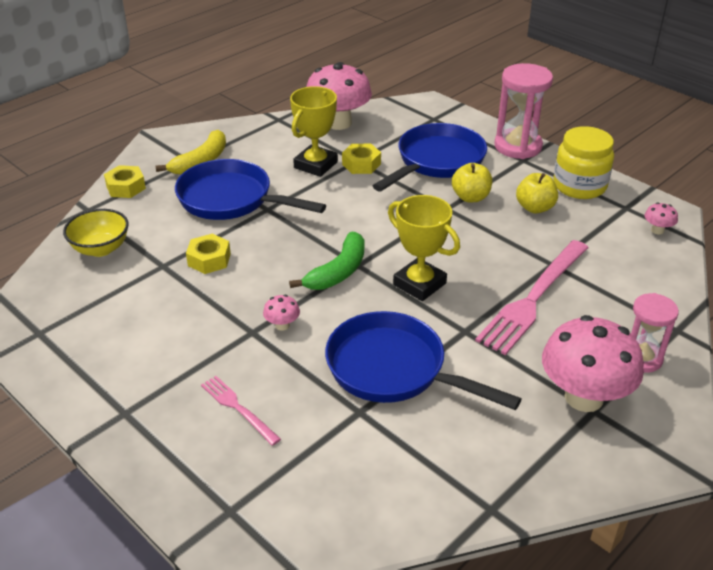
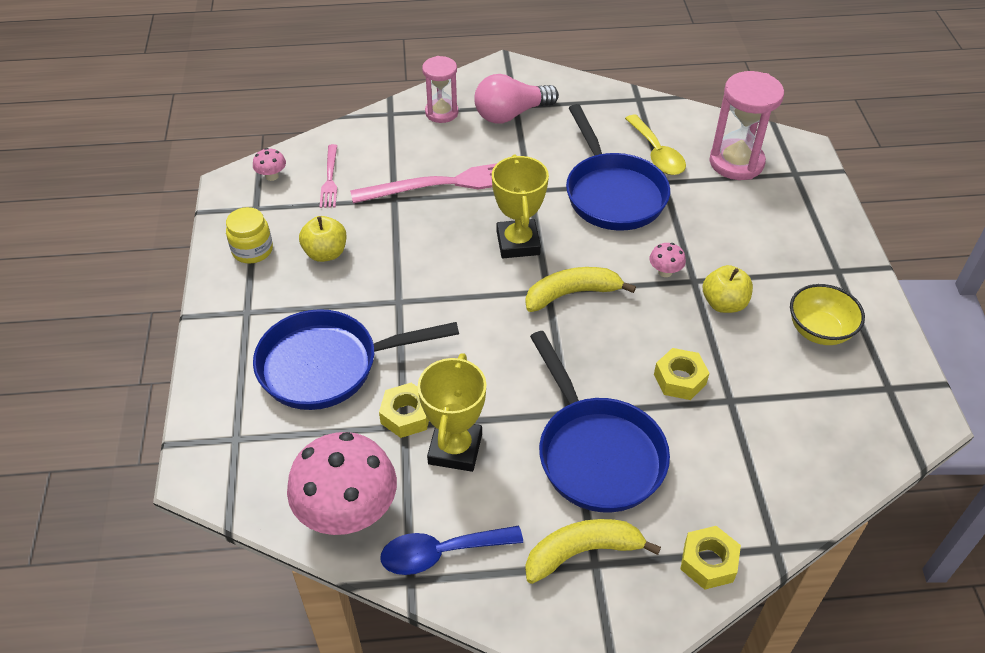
camera: 140 degrees left, 10 degrees up
(101, 249) = (786, 465): yellow bowl -> yellow bowl (819, 331)
(238, 408) = (748, 228): pink fork -> pink fork (330, 179)
(274, 131) = (441, 553): none -> blue spoon
(315, 165) = (455, 449): yellow trophy -> yellow trophy turned 60 degrees counterclockwise
(338, 271) = (572, 294): green banana -> yellow banana
(397, 441) = (657, 154): none -> yellow spoon
(470, 197) = (361, 299): yellow apple -> yellow apple (724, 303)
(518, 146) = (222, 332): pink hourglass -> pink hourglass (736, 162)
(579, 186) = (252, 250): yellow jar -> yellow jar, size x0.66
(583, 397) = (511, 114): pink mushroom -> pink light bulb

